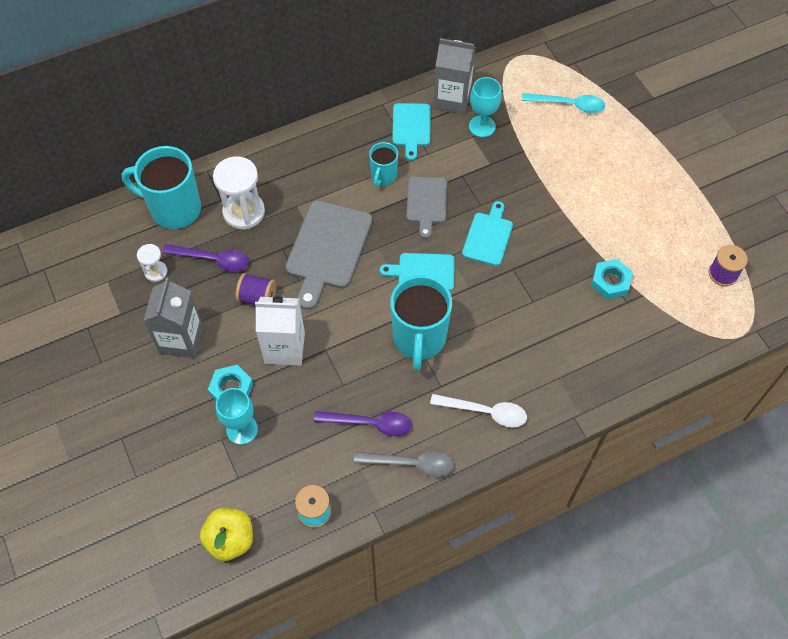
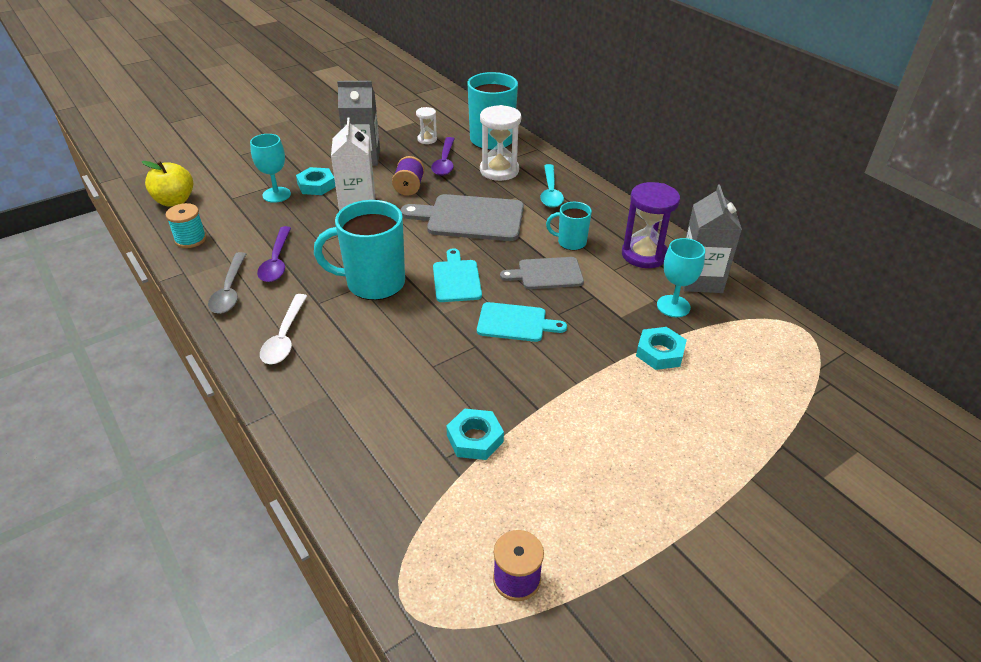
camera: 80 degrees right, 20 degrees down
(411, 127) = (644, 255): turquoise cutting board -> purple hourglass
(534, 149) = (660, 352): none -> turquoise nut
(568, 105) = (751, 381): turquoise spoon -> turquoise spoon (550, 192)

